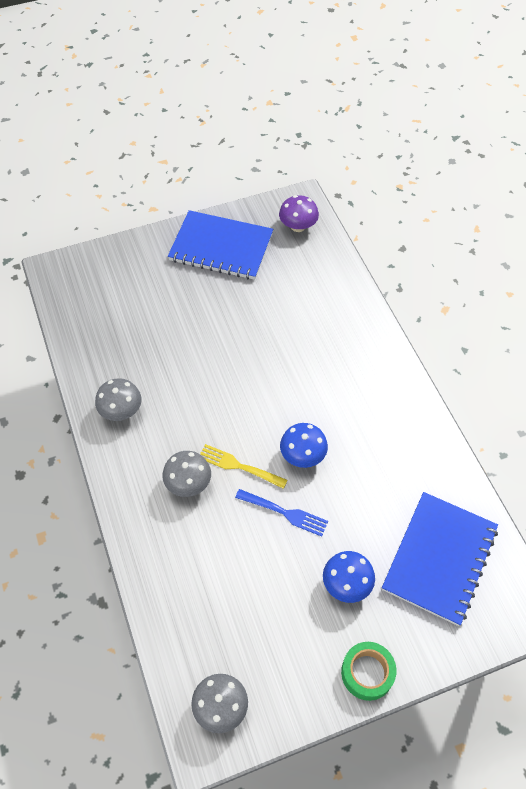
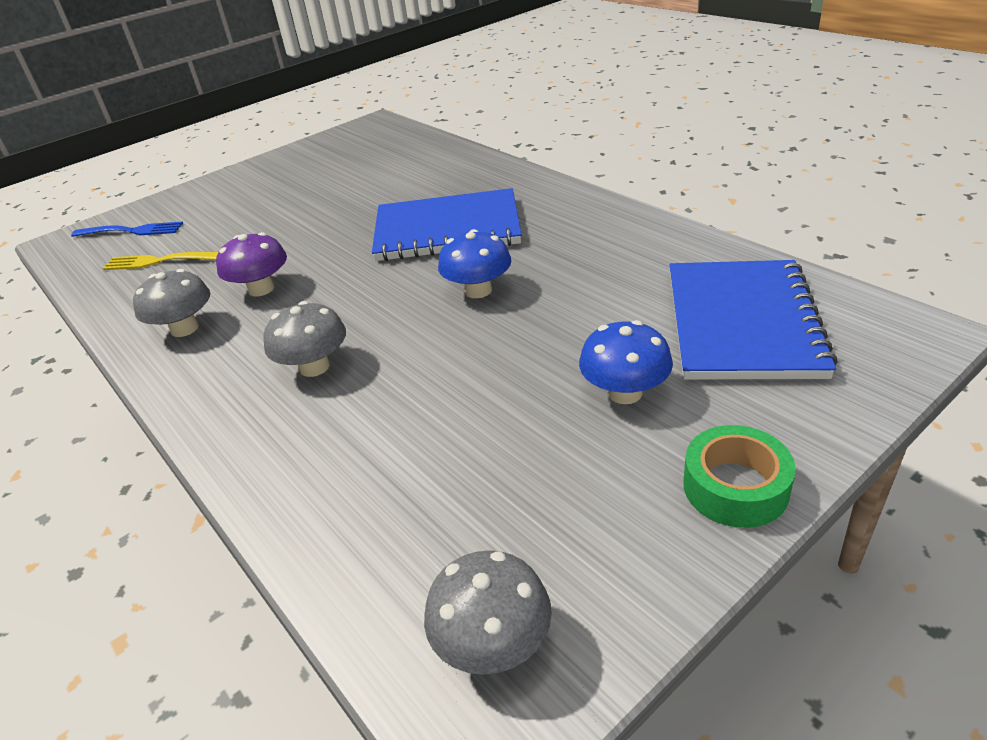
camera: 15 degrees left, 20 degrees down
(221, 247) = (289, 171): blue notebook -> blue notebook (447, 229)
(239, 466) = (389, 327): yellow fork -> yellow fork (160, 261)
(284, 513) = (480, 350): blue fork -> blue fork (131, 231)
(298, 226) = (378, 137): purple mushroom -> purple mushroom (261, 289)

